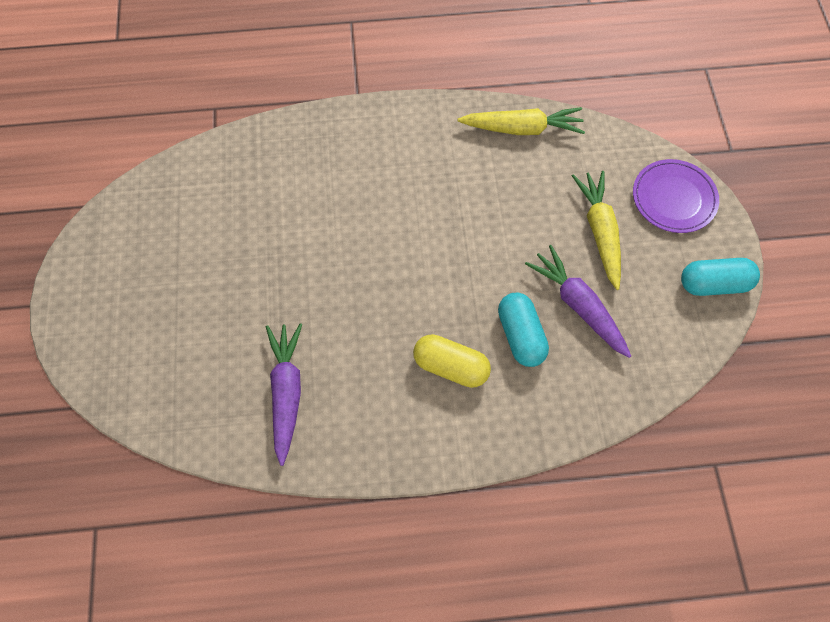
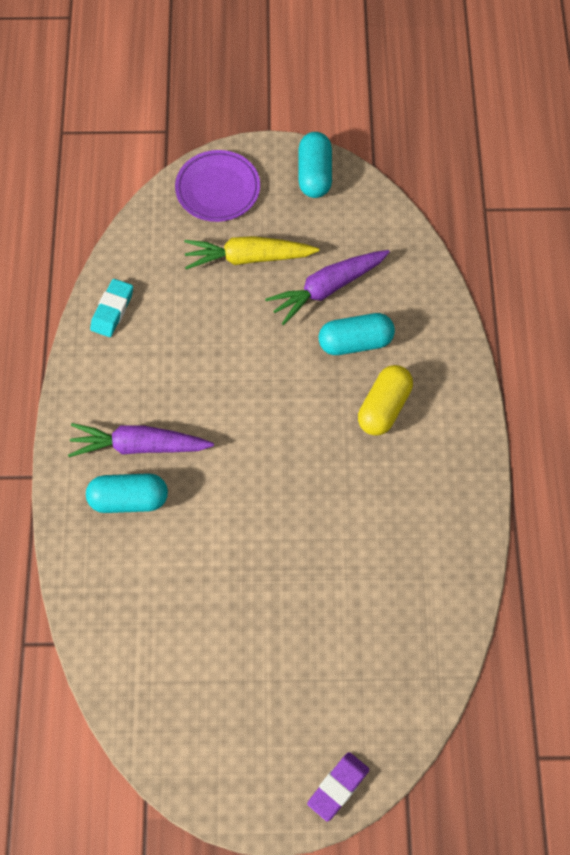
camera: 85 degrees left, 0 degrees up
(80, 348) = (338, 787): none -> purple eraser
(286, 393) = (403, 563): purple carrot -> purple carrot (139, 446)
(339, 163) = (129, 499): none -> turquoise capsule
(522, 129) = (112, 310): yellow carrot -> turquoise eraser

